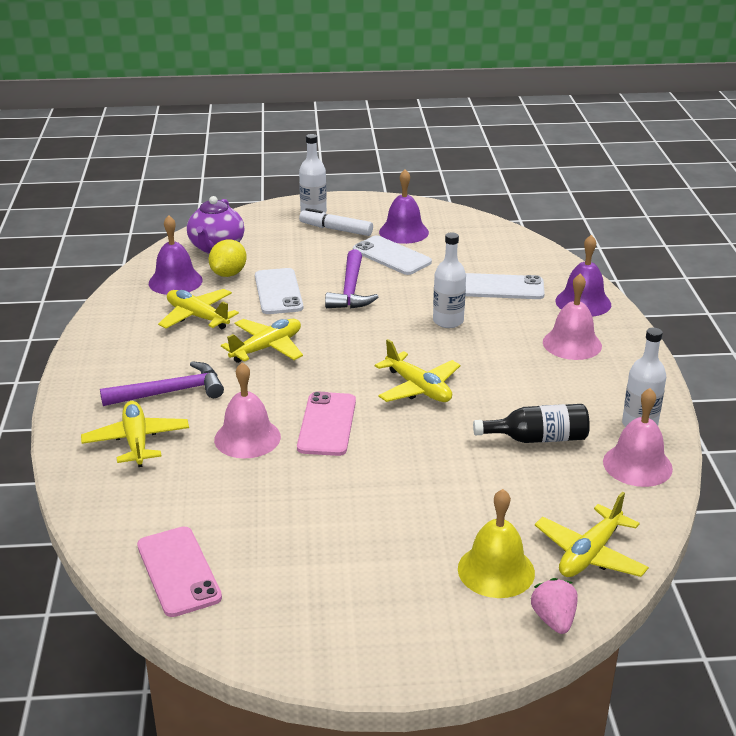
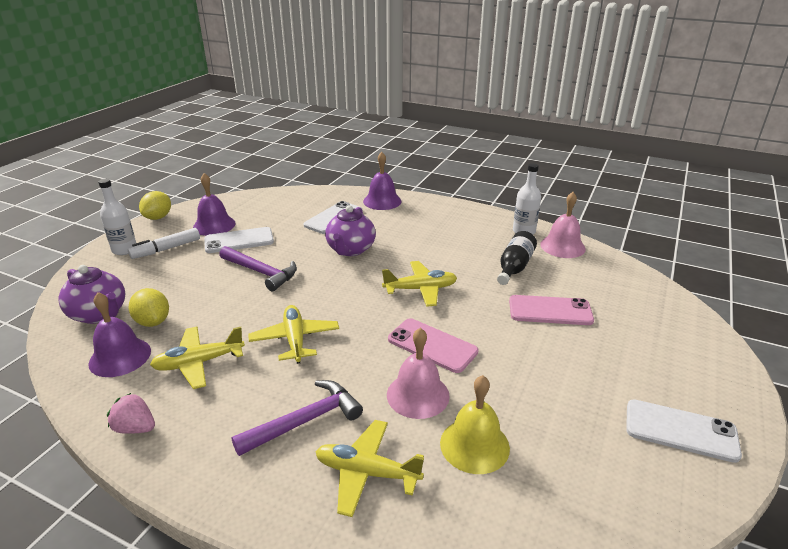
camera: 60 degrees left, 0 degrees up
(171, 392) = (305, 421): purple hammer -> purple hammer turned 45 degrees clockwise
(178, 571) = (592, 506): pink phone -> pink phone (550, 311)
(278, 292) = (218, 306): white phone -> white phone (680, 431)
(383, 200) = (158, 217): none -> yellow lemon
(448, 321) = (350, 250): white bottle -> purple teapot
(496, 570) = (647, 332): yellow bell -> yellow bell (474, 445)
(553, 620) = (704, 328): pink strawberry -> pink strawberry (135, 428)
(572, 344) = (422, 220): pink bell -> none
(590, 554) = (642, 292): yellow plane -> none

